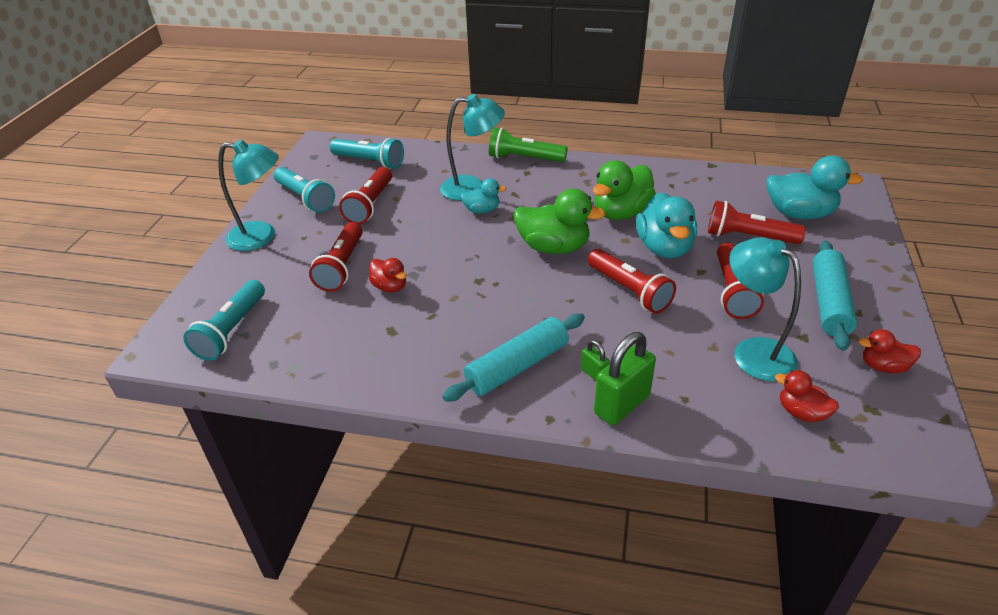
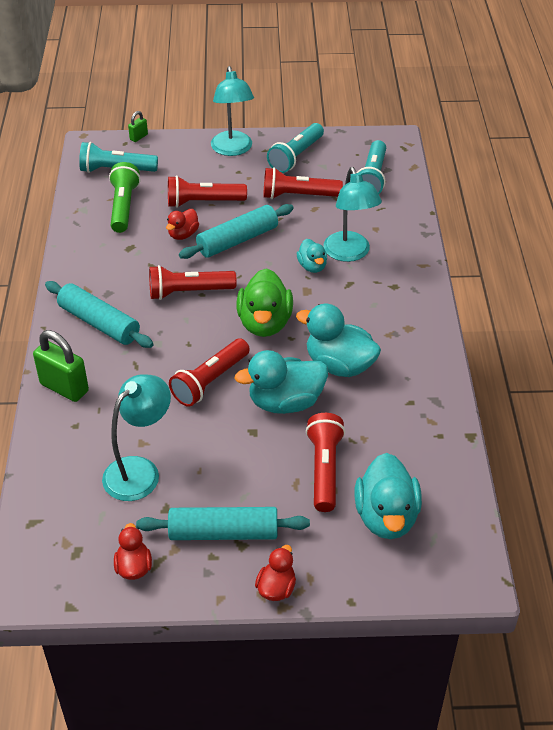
camera: 75 degrees right, 5 degrees up
(419, 250) = (237, 240): none -> turquoise rolling pin
(524, 158) = (421, 280): green flashlight -> green flashlight (123, 207)
(594, 374) = (97, 368): green padlock -> green padlock (138, 137)
(621, 213) = (339, 365): green duck -> turquoise duck
(732, 291) = (226, 456): red flashlight -> red flashlight (189, 292)
(801, 412) = (67, 502): red duck -> red duck (276, 588)

